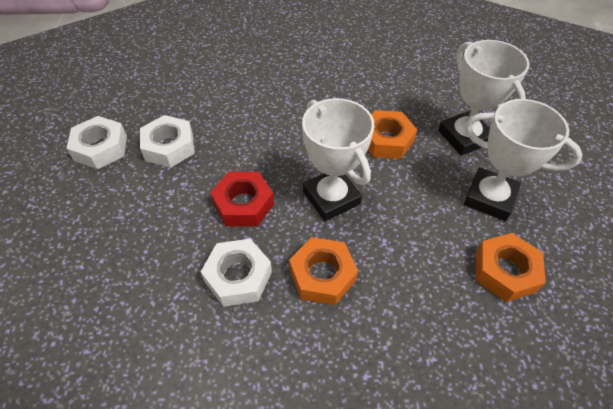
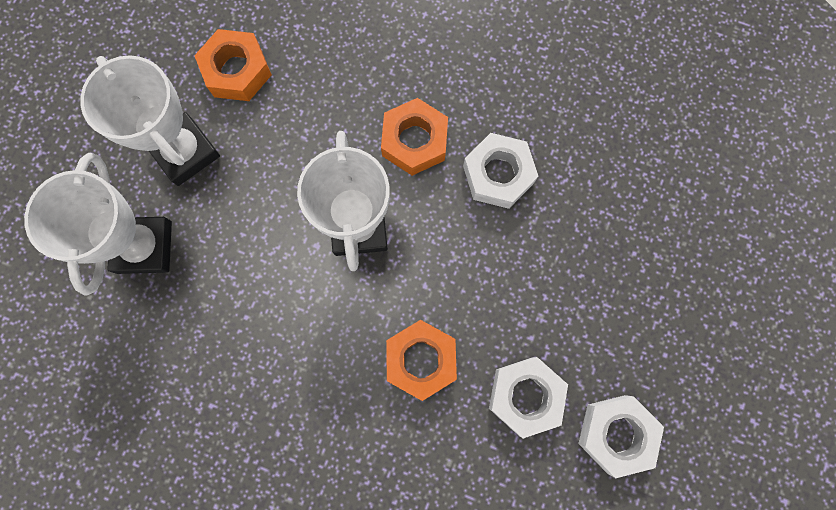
camera: 155 degrees left, 25 degrees up
(243, 204) = (461, 261): red nut -> none
(386, 140) = (244, 285): orange nut -> orange nut (421, 360)

